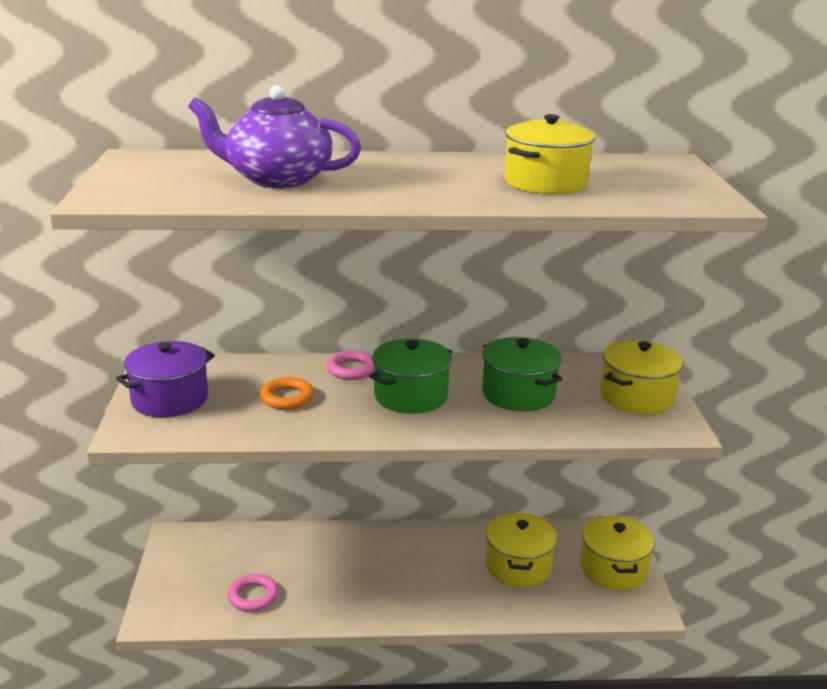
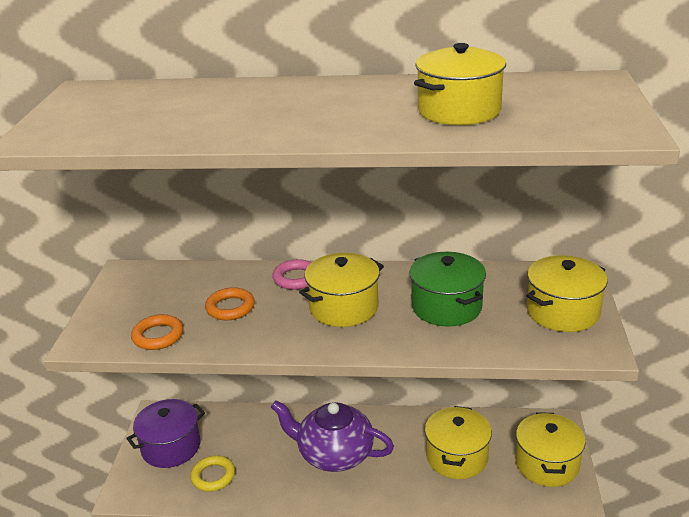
camera: 10 degrees right, 5 degrees up
(170, 399) = (127, 308): purple pot -> purple pot (171, 447)
(213, 425) = (158, 336): none -> orange ring
(253, 596) = (213, 476): pink ring -> yellow ring
(277, 179) = (200, 112): purple teapot -> purple teapot (334, 454)
(411, 396) = (344, 307): green pot -> yellow pot

